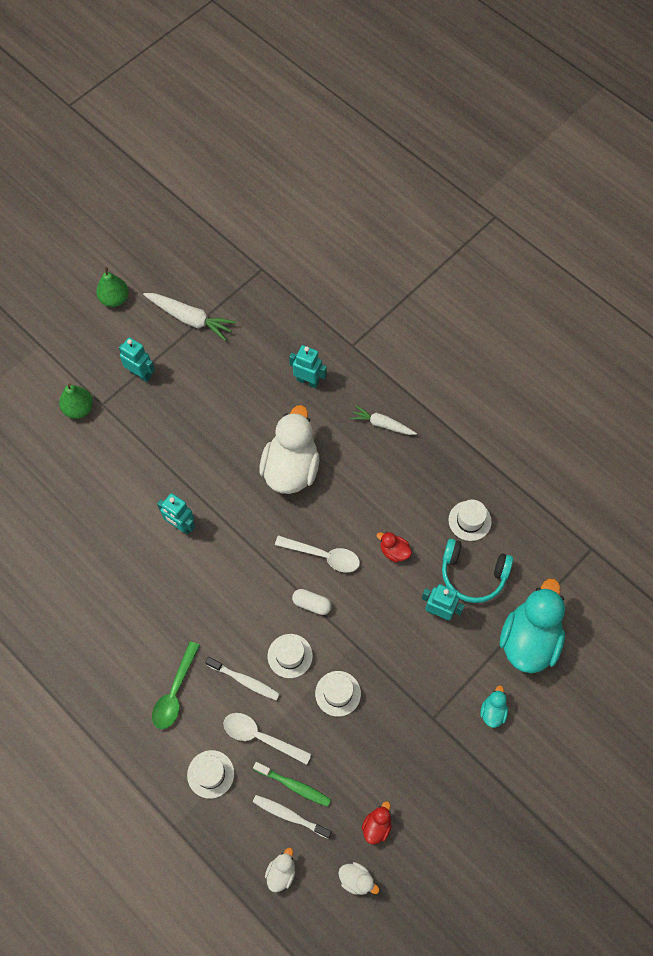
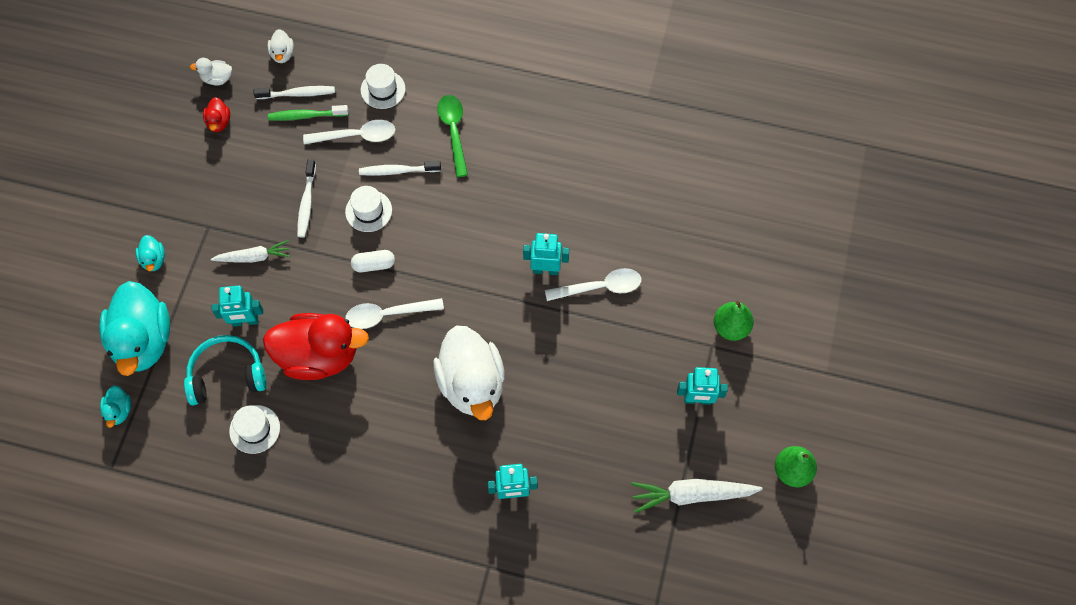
camera: 150 degrees right, 0 degrees up
(150, 489) = (600, 287): none -> white spoon
(338, 693) = (306, 203): white hat -> white toothbrush
(382, 424) = (402, 487): white carrot -> white carrot (254, 257)
(394, 551) = (319, 356): red duck -> red duck, size x2.34
(569, 591) = (119, 411): none -> turquoise duck

